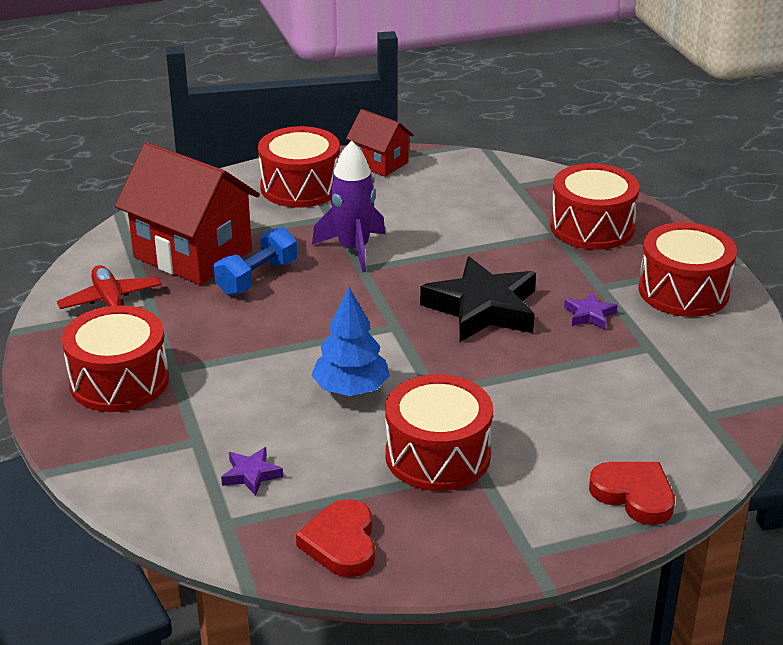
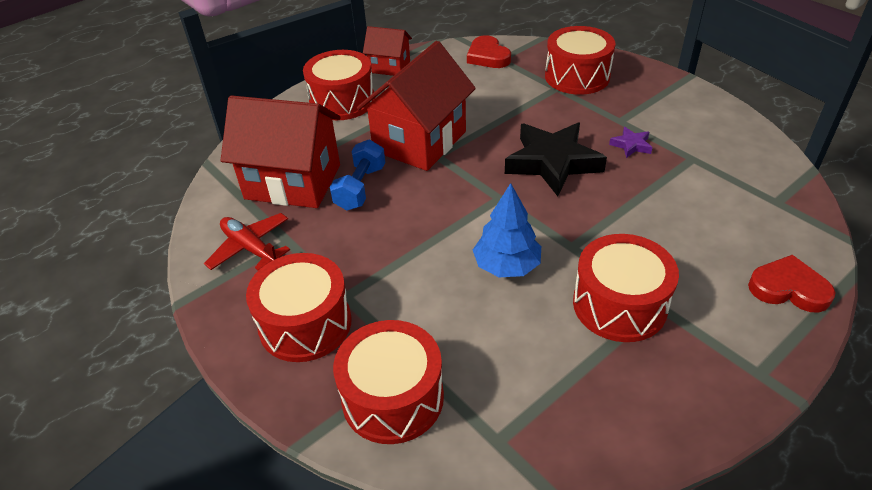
camera: 20 degrees left, 10 degrees up
(251, 475) = (484, 380): purple star -> none
(341, 543) = (610, 423): red heart -> red heart (488, 56)
(353, 249) = (419, 141): purple rocket -> red house
(683, 291) = (677, 108): red drum -> red drum (392, 397)

